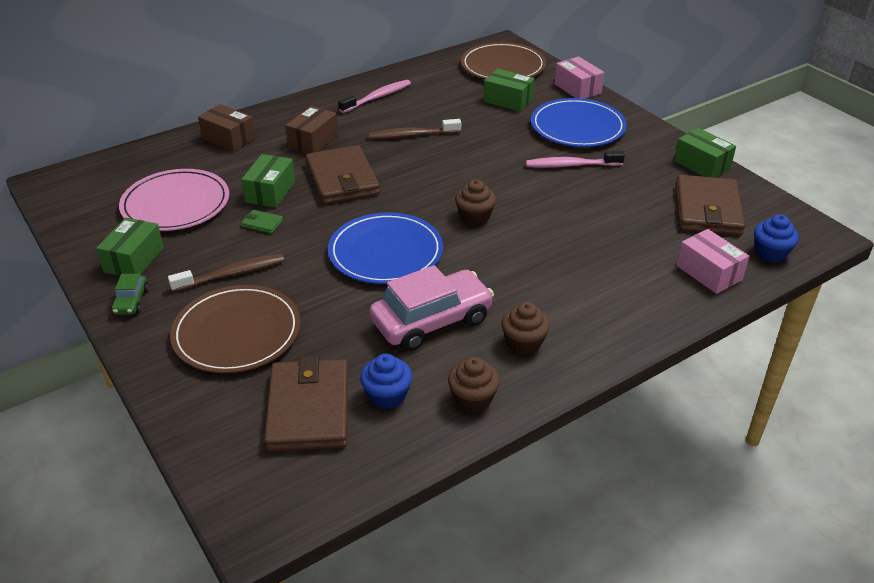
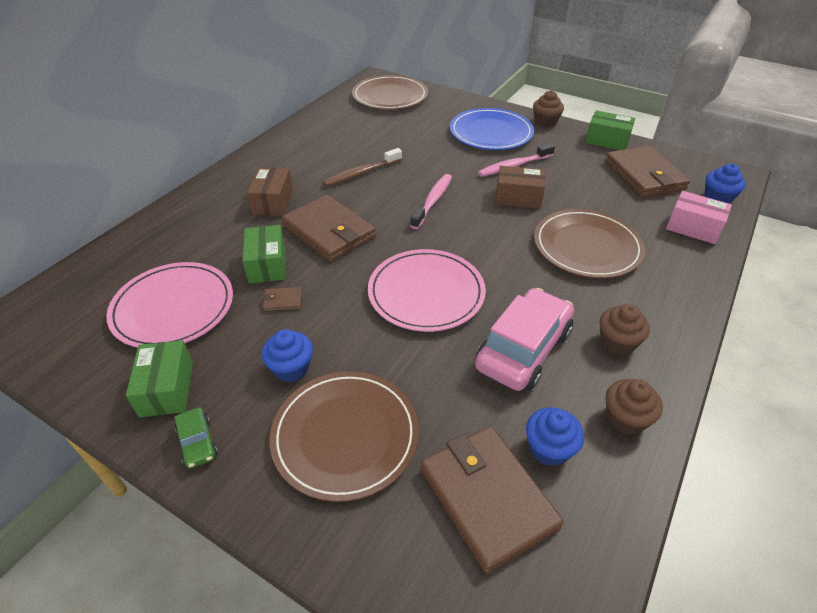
camera: 25 degrees left, 5 degrees up
(228, 139) = (184, 221): brown box -> brown box (518, 197)
(232, 274) = (291, 368): brown toothbrush -> blue cupcake
(262, 223) = (283, 301): green wallet -> brown wallet
(377, 97) = (303, 146): pink toothbrush -> pink toothbrush (433, 201)
(386, 252) = (426, 293): blue plate -> pink plate
(475, 217) = (476, 234): brown cupcake -> brown cupcake (545, 122)
(508, 100) = (418, 123): green box -> none
(574, 258) = (587, 247): none -> brown plate
(577, 88) = (464, 102): pink box -> none

